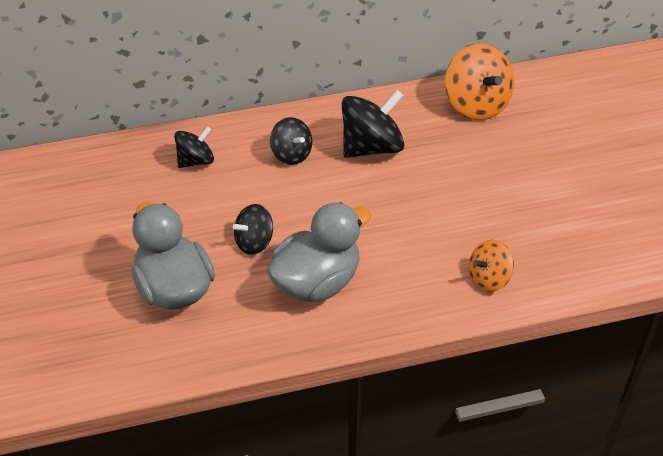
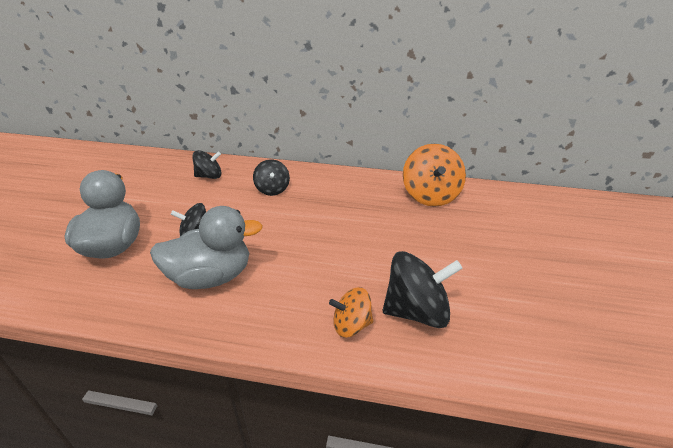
camera: 25 degrees right, 10 degrees down
(371, 147) = (331, 200): black spinning top -> black spinning top (416, 311)

